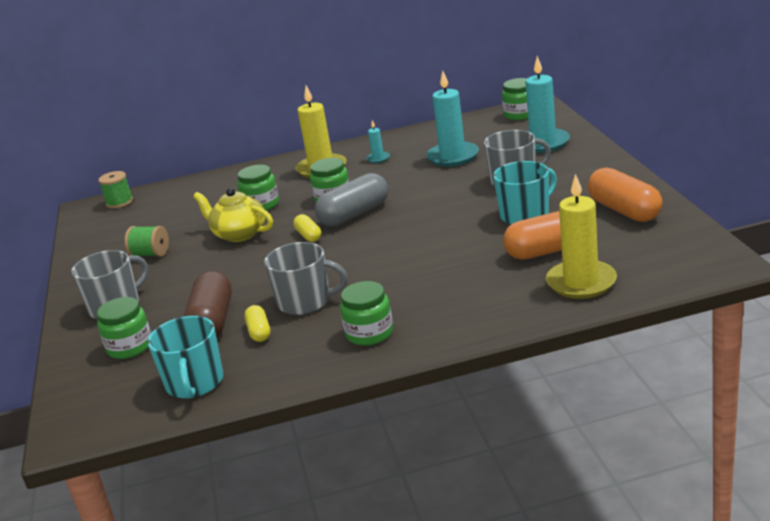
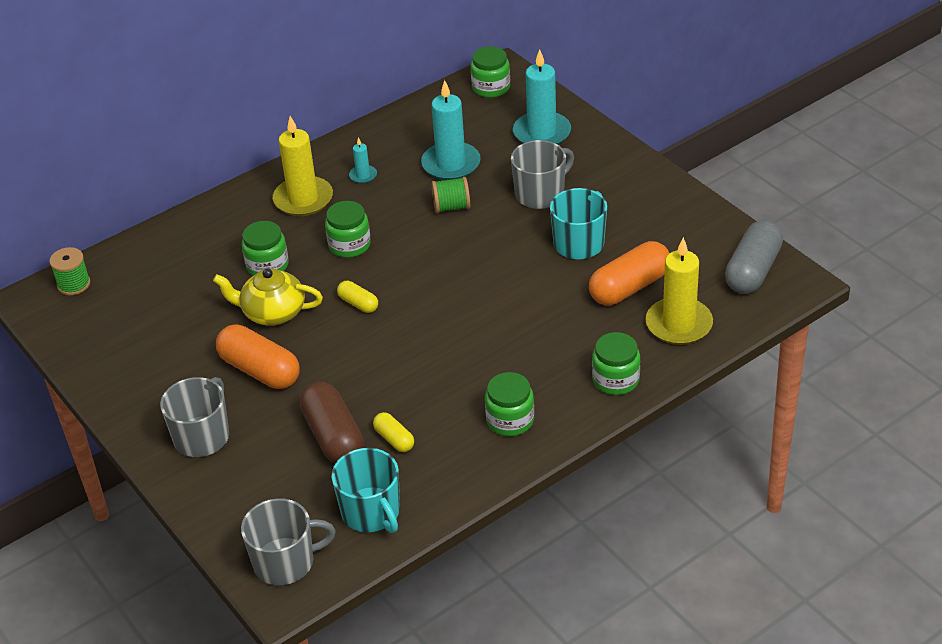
camera: 25 degrees left, 15 degrees up
(130, 347) = (264, 484): green jar -> green jar (615, 380)
(150, 254) = (184, 358): green spool -> green spool (451, 207)
(305, 302) = (417, 393): grey mug -> grey mug (285, 562)
(354, 214) = (391, 266): grey capsule -> grey capsule (752, 271)
(624, 210) = (675, 224): orange capsule -> orange capsule (260, 370)

